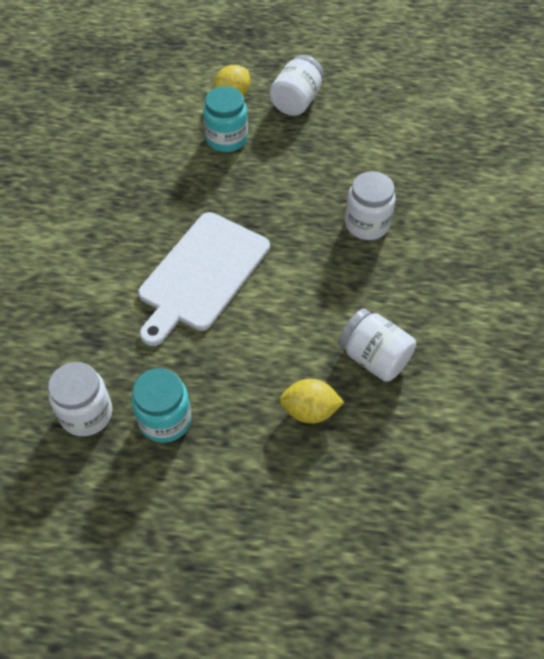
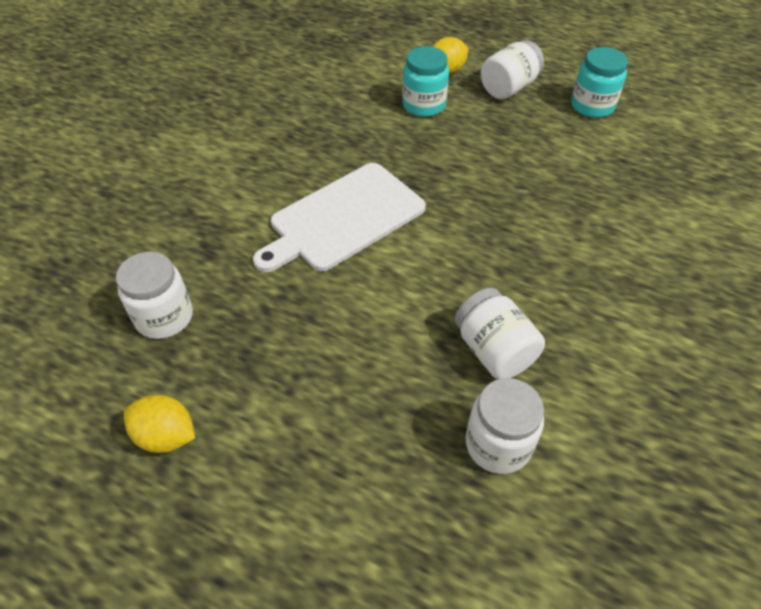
camera: 20 degrees right, 5 degrees down
(165, 420) = (239, 347): turquoise jar -> turquoise jar (592, 106)
(309, 411) = (397, 385): yellow lemon -> yellow lemon (166, 436)
(367, 224) = (539, 214): white jar -> white jar (498, 444)

